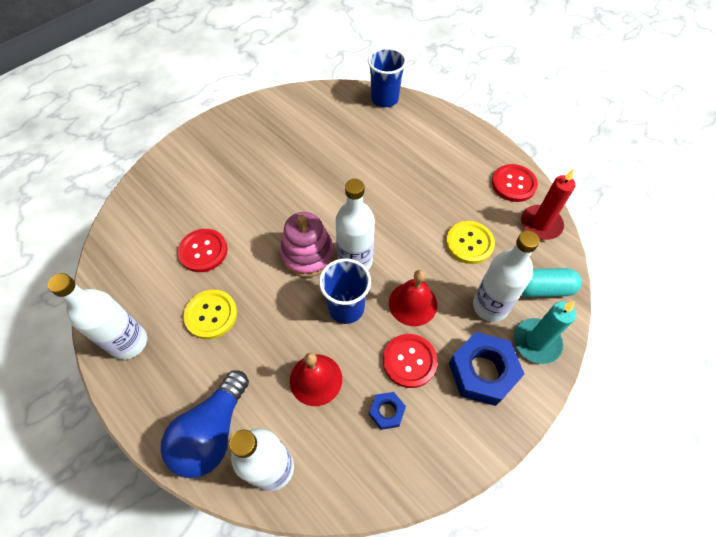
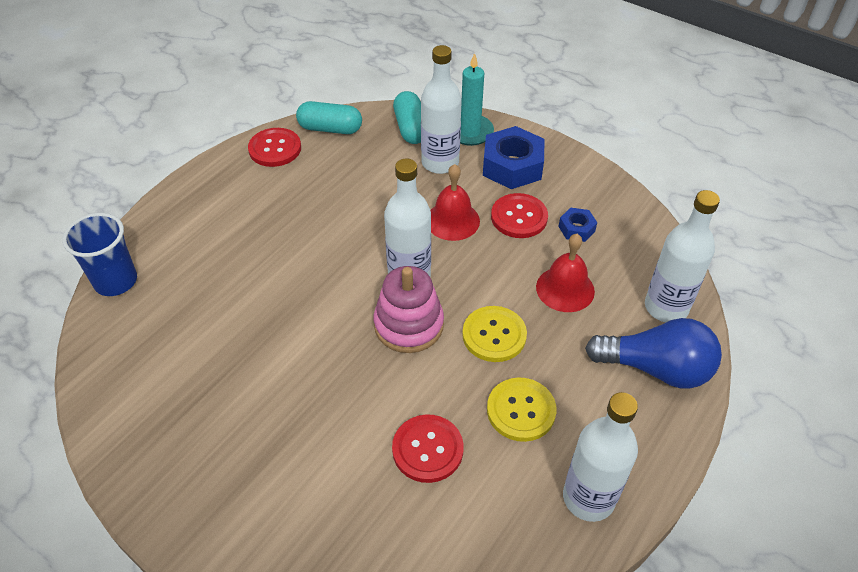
camera: 100 degrees left, 10 degrees down
(346, 308) = (473, 276): blue cup -> none
(469, 243) = (365, 181): yellow button -> yellow button (494, 335)
(541, 224) = (330, 129): red candle -> turquoise capsule

